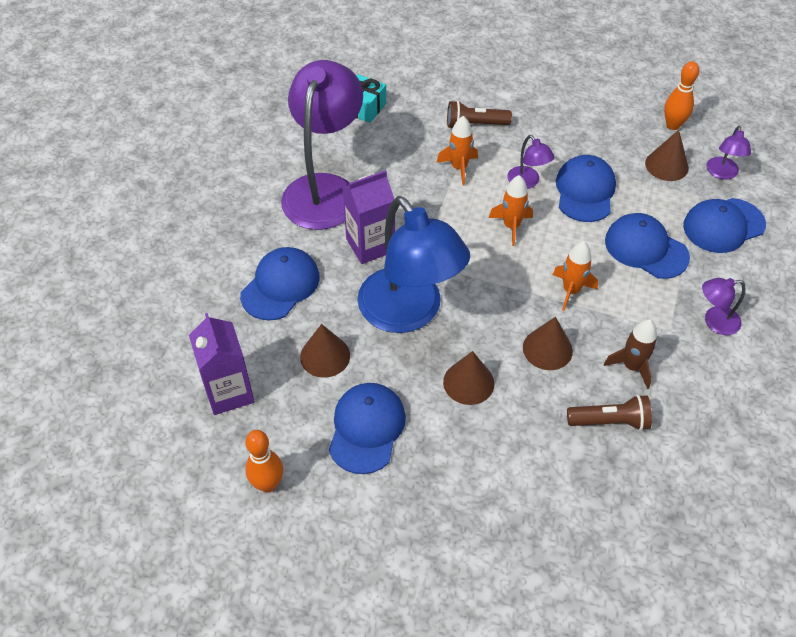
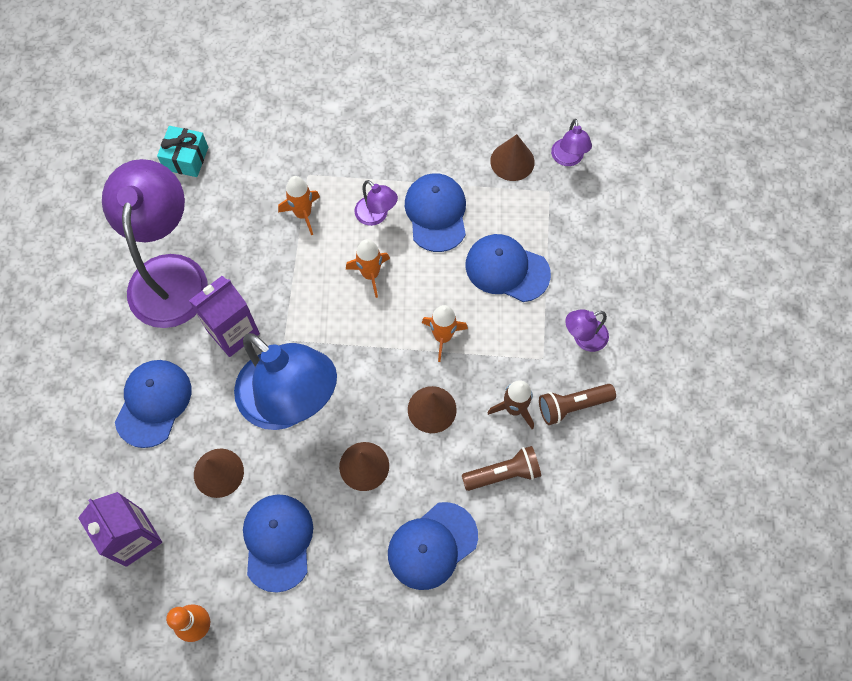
camera: 15 degrees left, 15 degrees up
(475, 124) = (308, 154): brown flashlight -> brown flashlight (572, 406)
(673, 125) = (511, 108): orange bowling pin -> none
(723, 225) = (577, 223): blue cap -> blue cap (432, 545)

